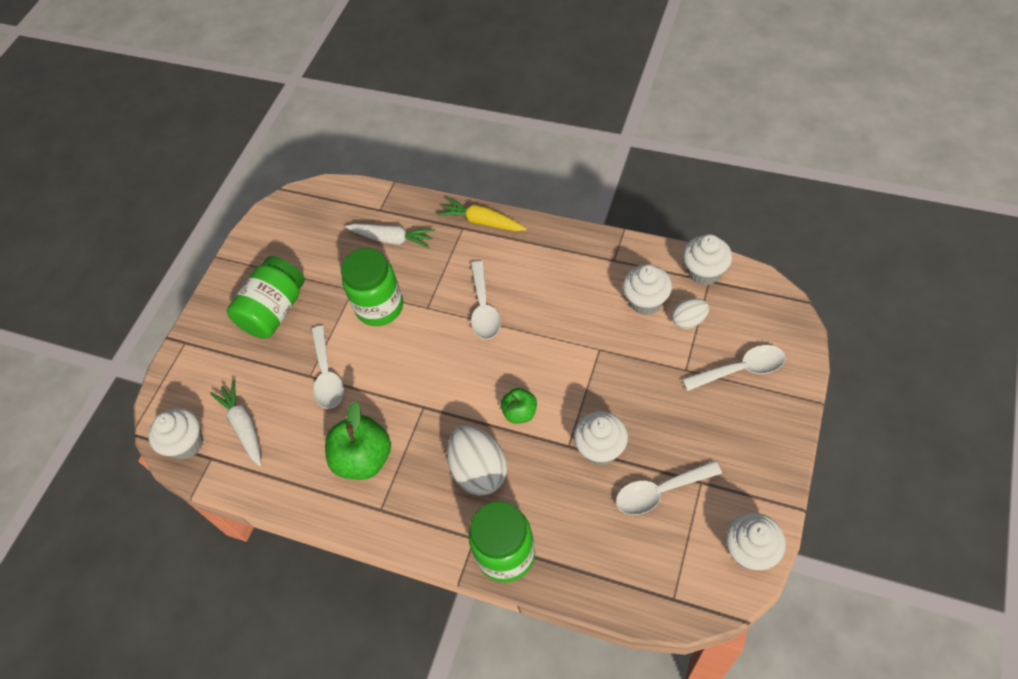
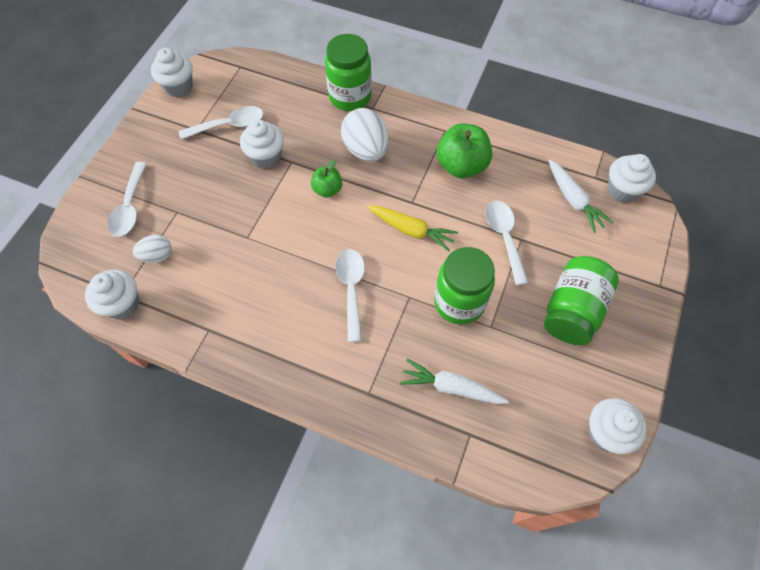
camera: 175 degrees right, 5 degrees up
(483, 222) = (344, 398): yellow carrot -> yellow carrot (411, 230)
(645, 301) = (191, 279): white cupcake -> white cupcake (606, 432)
(741, 369) = (130, 207): white spoon -> white spoon turned 75 degrees counterclockwise

